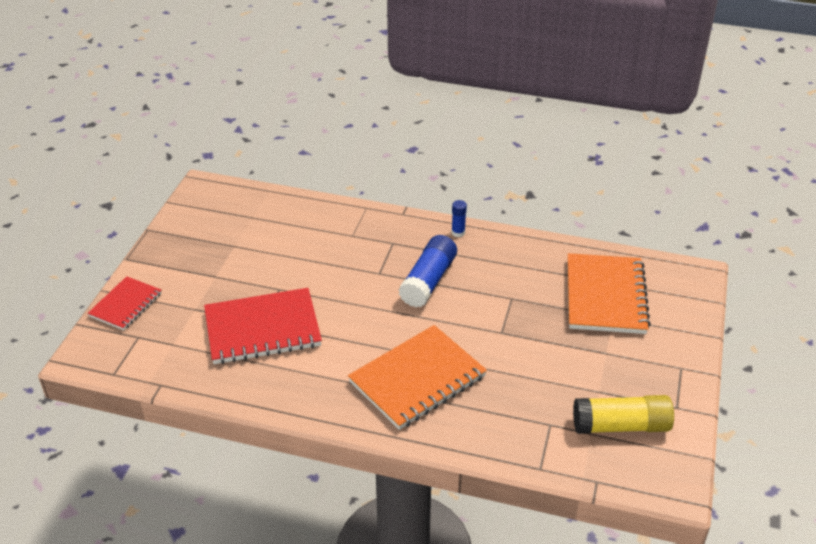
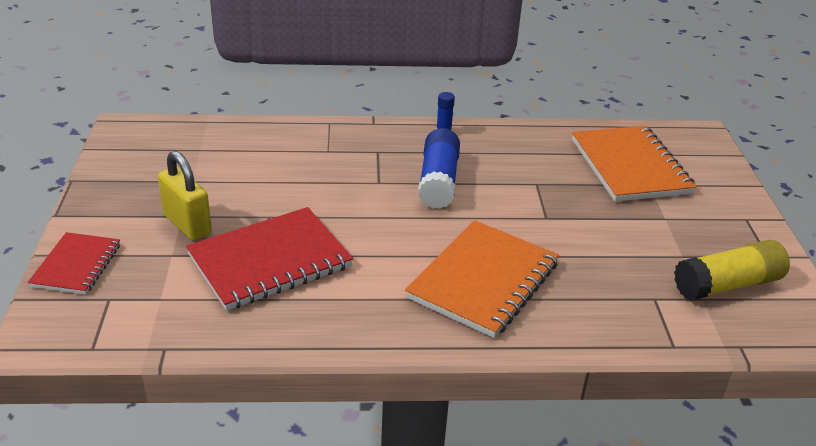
camera: 20 degrees left, 5 degrees down
(216, 285) = (187, 224): none -> yellow padlock

